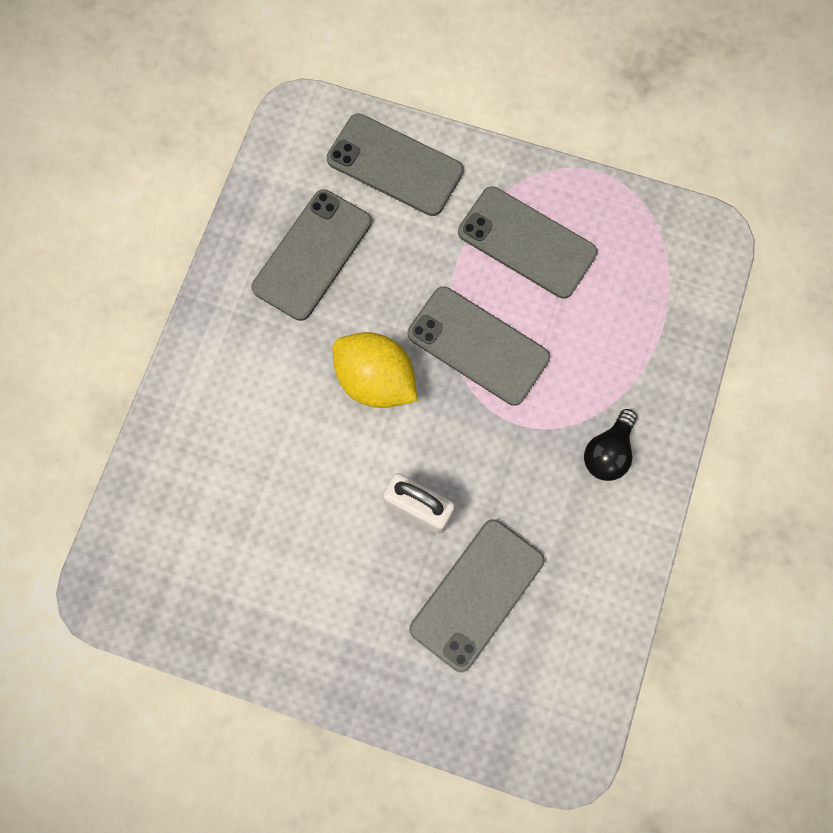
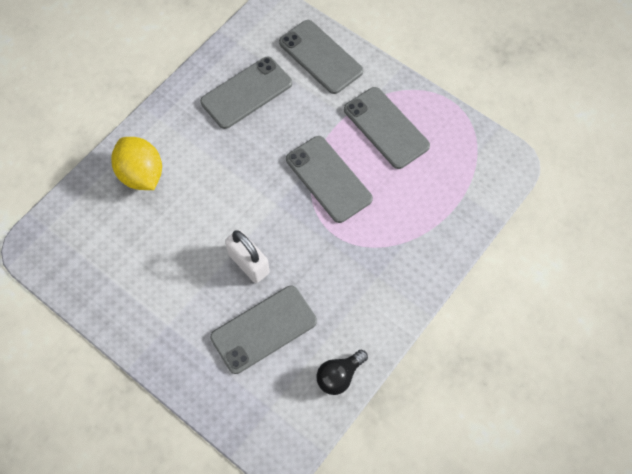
camera: 20 degrees right, 10 degrees down
(375, 380) = (254, 178): yellow lemon -> yellow lemon (141, 174)
(608, 452) = (386, 271): black light bulb -> black light bulb (339, 376)

